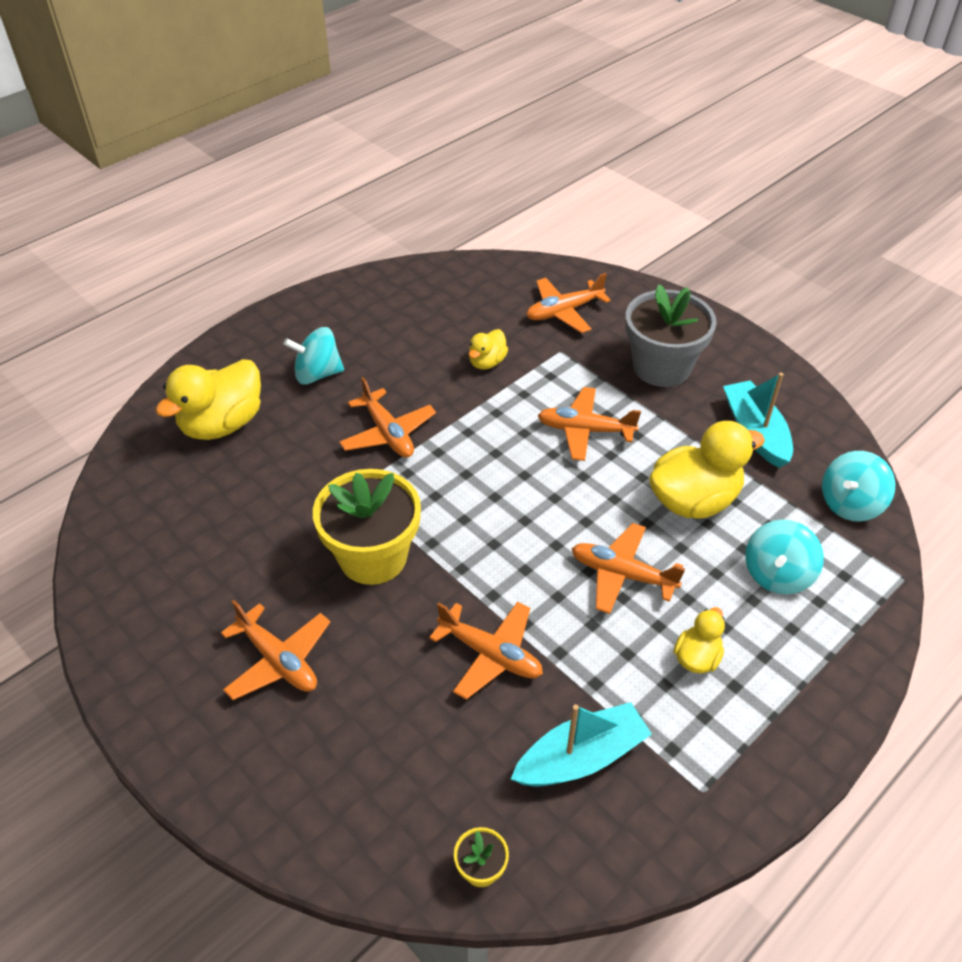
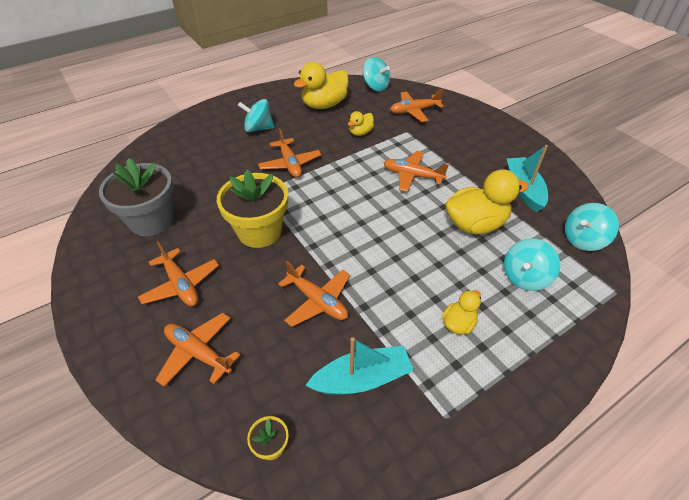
camera: 10 degrees right, 0 degrees up
(222, 424) = (195, 148): yellow duck -> yellow duck (324, 105)
(491, 271) = (375, 86): none -> turquoise spinning top
(622, 574) = (417, 263): orange plane -> orange plane (198, 353)
(661, 367) = (469, 146): grey flower pot -> grey flower pot (151, 221)

